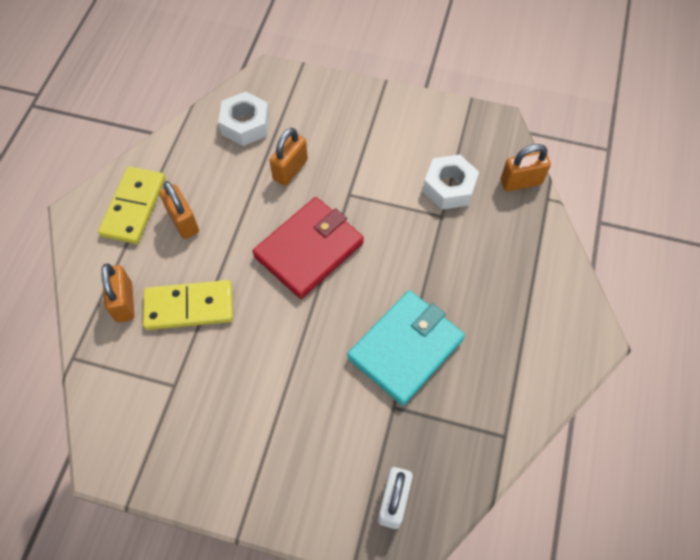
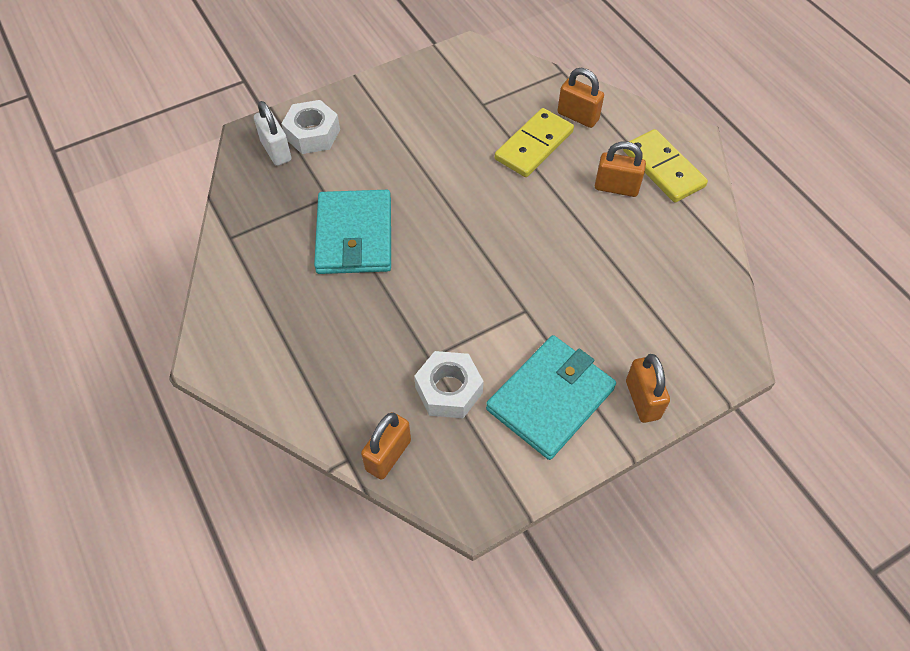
camera: 135 degrees right, 5 degrees down
(245, 125) = (683, 294): white nut -> white nut (312, 134)
(290, 170) = (596, 289): orange padlock -> orange padlock (642, 400)
(309, 250) = (502, 243): red wallet -> none
(395, 136) = (550, 399): none -> turquoise wallet

